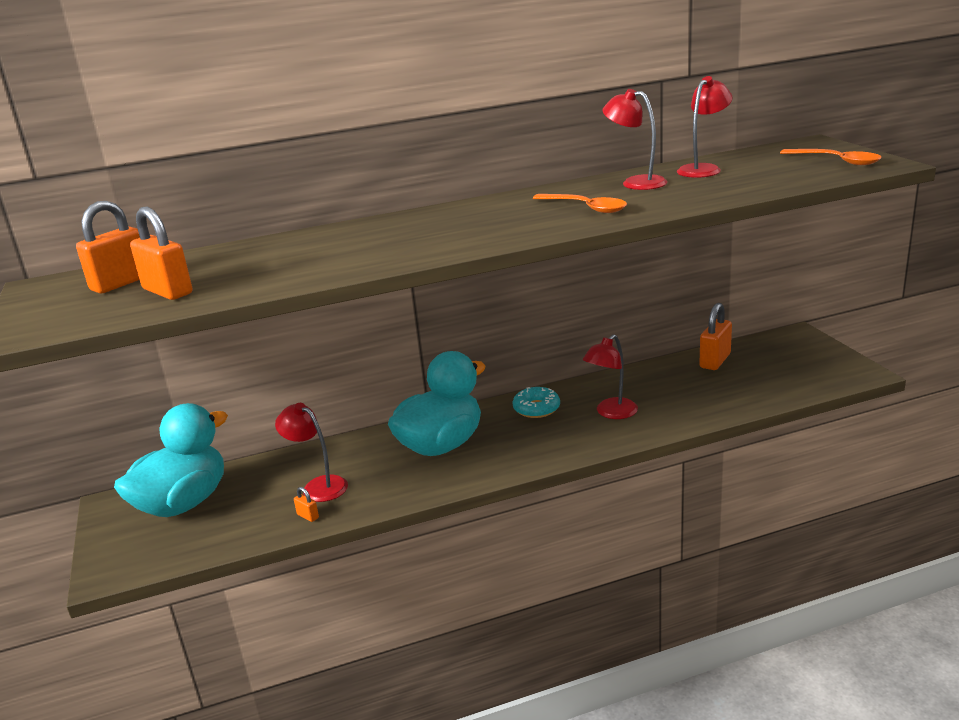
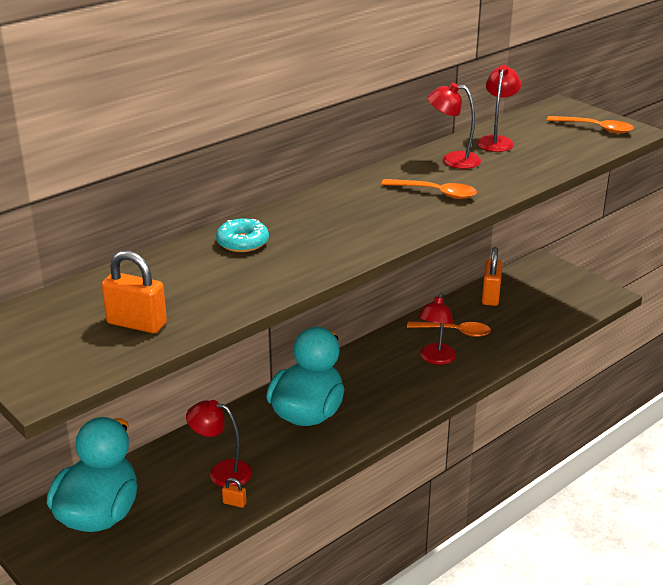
camera: 25 degrees left, 5 degrees up
(121, 283) = (73, 319): orange padlock -> none
(536, 408) = (369, 364): turquoise donut -> turquoise donut (242, 242)
(650, 390) = (454, 332): none -> orange spoon

